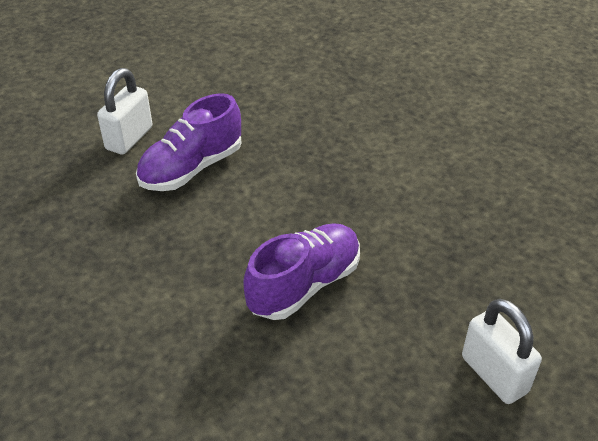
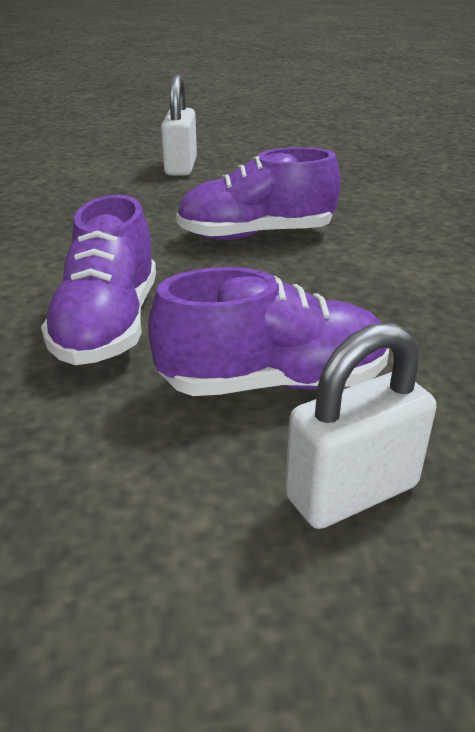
camera: 145 degrees left, 10 degrees down
(303, 162) = (108, 325): none -> purple shoe

